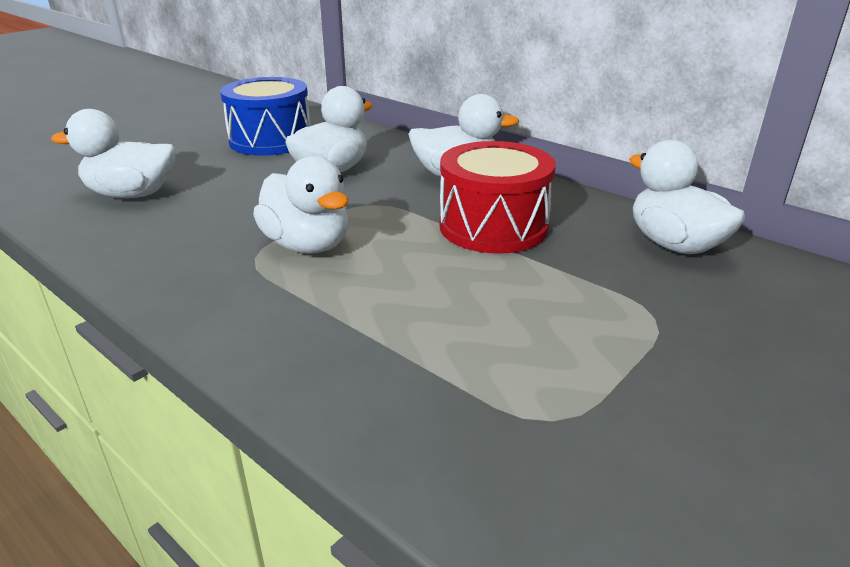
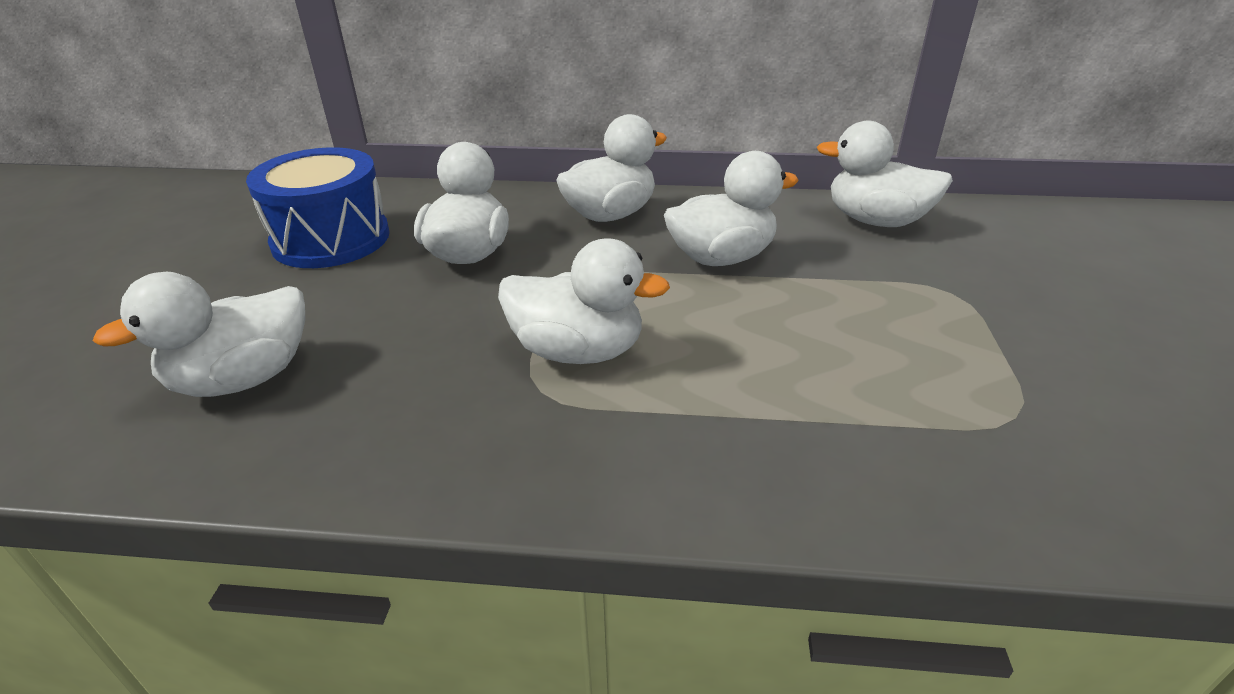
camera: 35 degrees left, 5 degrees up
(493, 226) = (721, 258): red drum -> white duck

